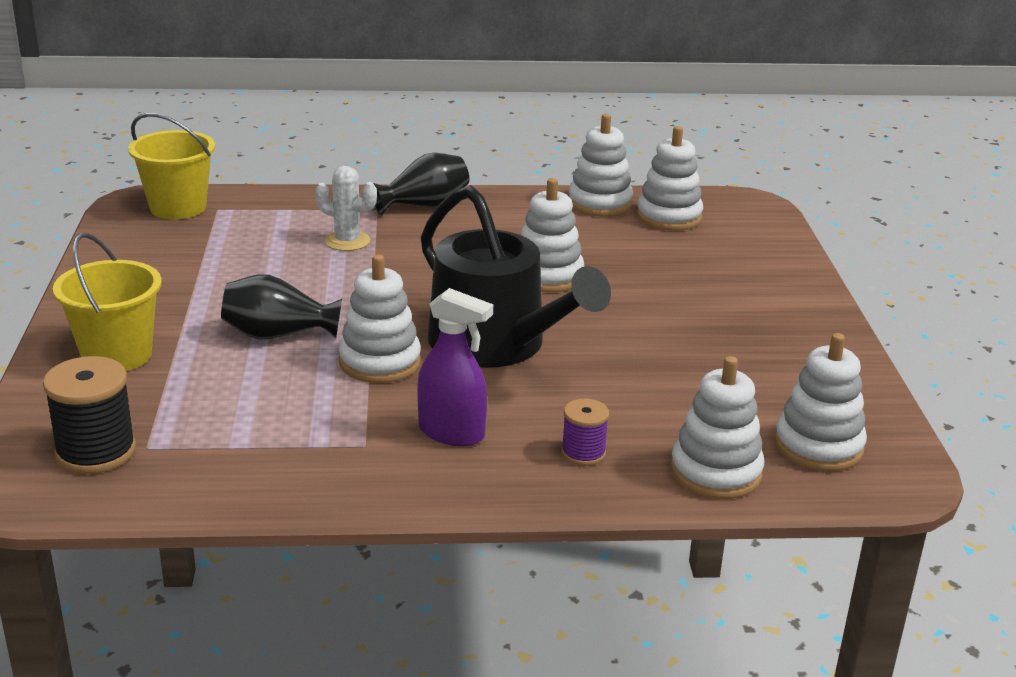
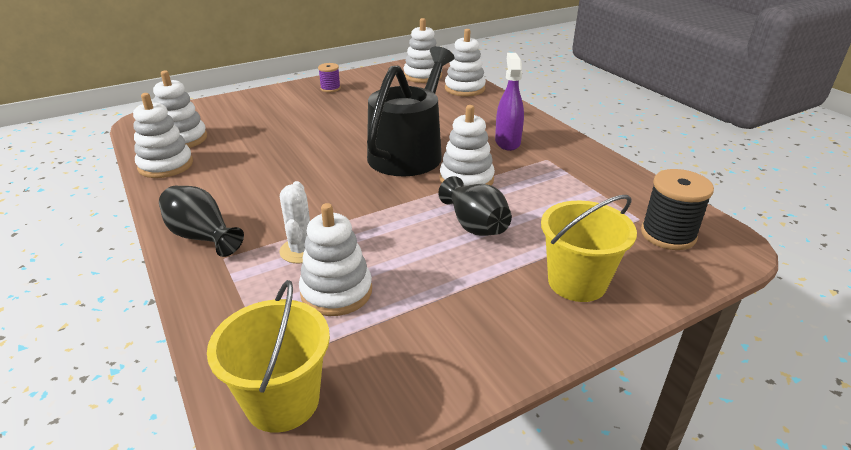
camera: 115 degrees left, 5 degrees up
(547, 276) = (305, 157): white stacking toy -> white stacking toy (336, 292)
(583, 453) = (484, 112): purple spool -> purple spool (330, 88)

